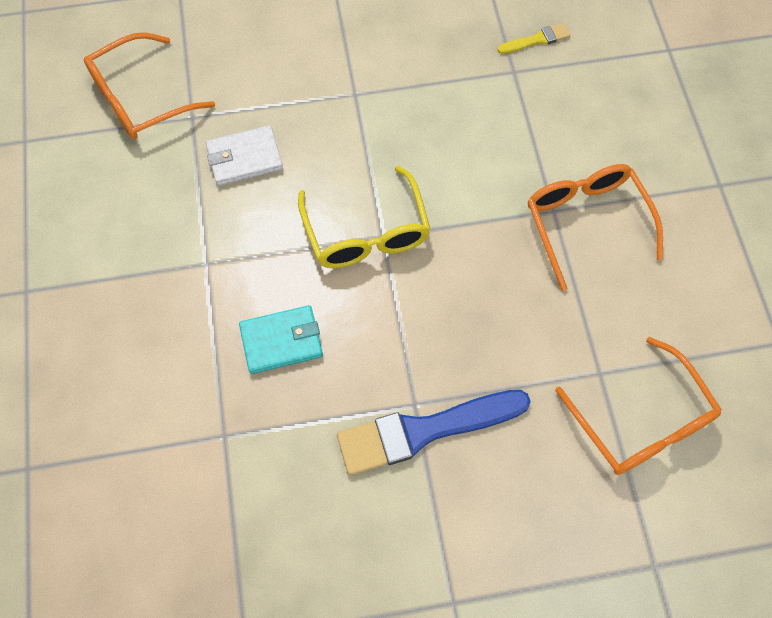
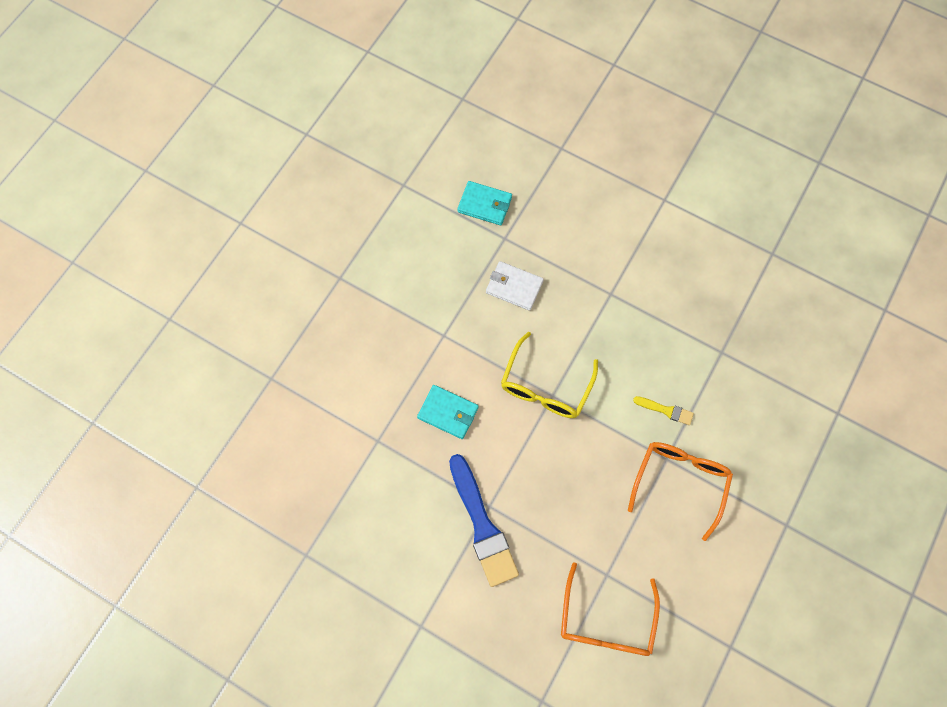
camera: 40 degrees right, 5 degrees up
(140, 99) = (485, 205): orange glasses -> turquoise wallet
(424, 431) = (482, 525): blue brush -> blue brush turned 135 degrees counterclockwise
(536, 40) = (755, 342): yellow brush -> yellow brush (666, 410)

